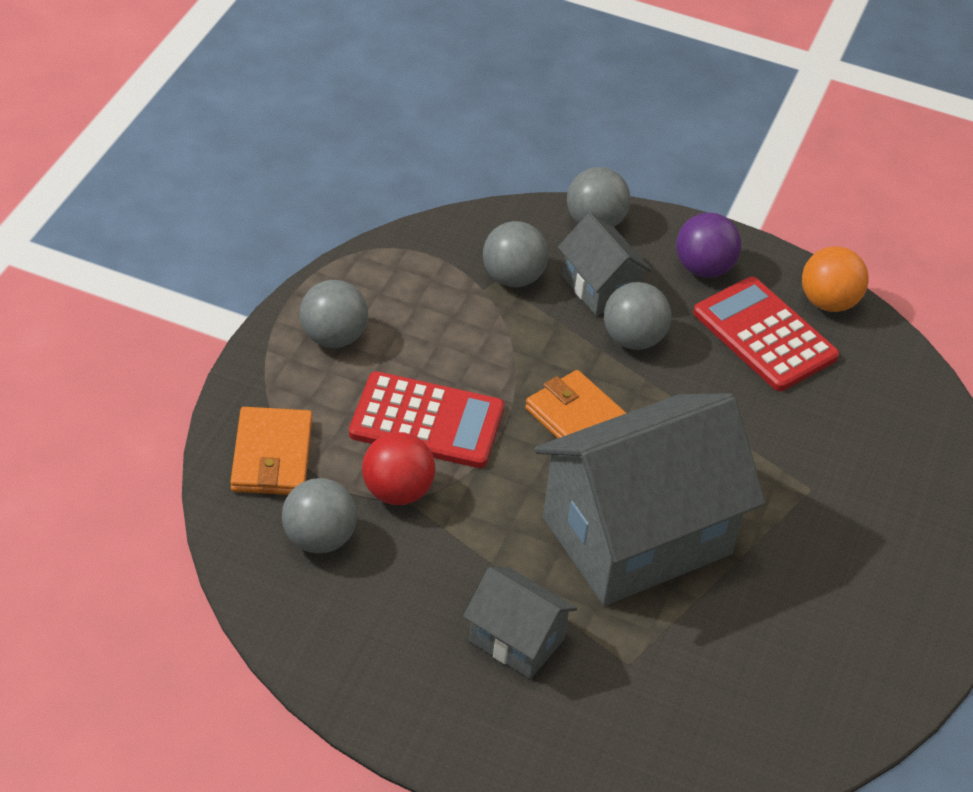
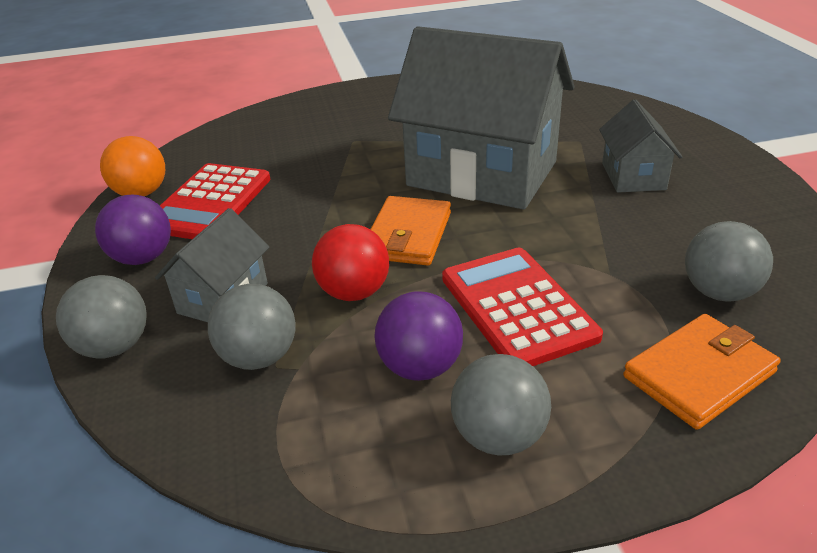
camera: 120 degrees left, 10 degrees down
(397, 491) = (610, 281): red ball -> red ball (354, 292)
(423, 340) = (420, 367): none -> purple ball
(633, 339) = (278, 253): grey ball -> none

